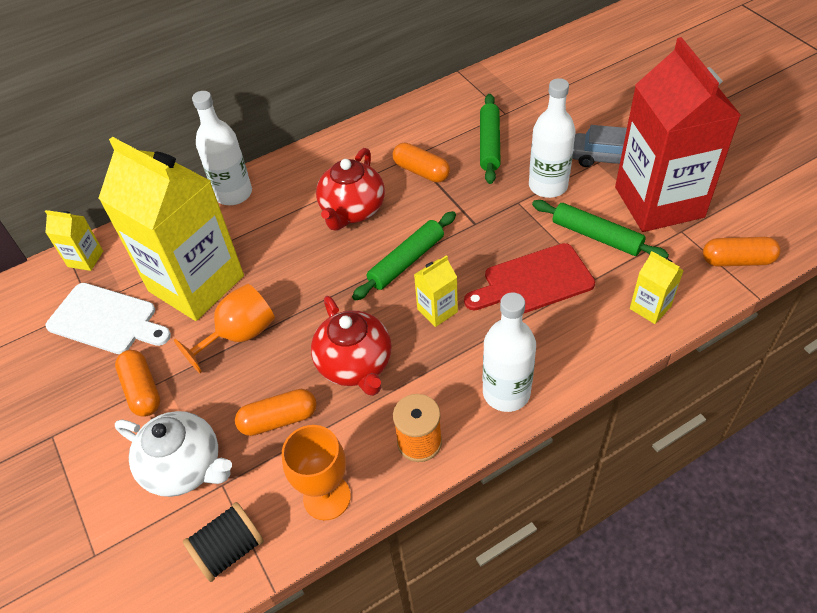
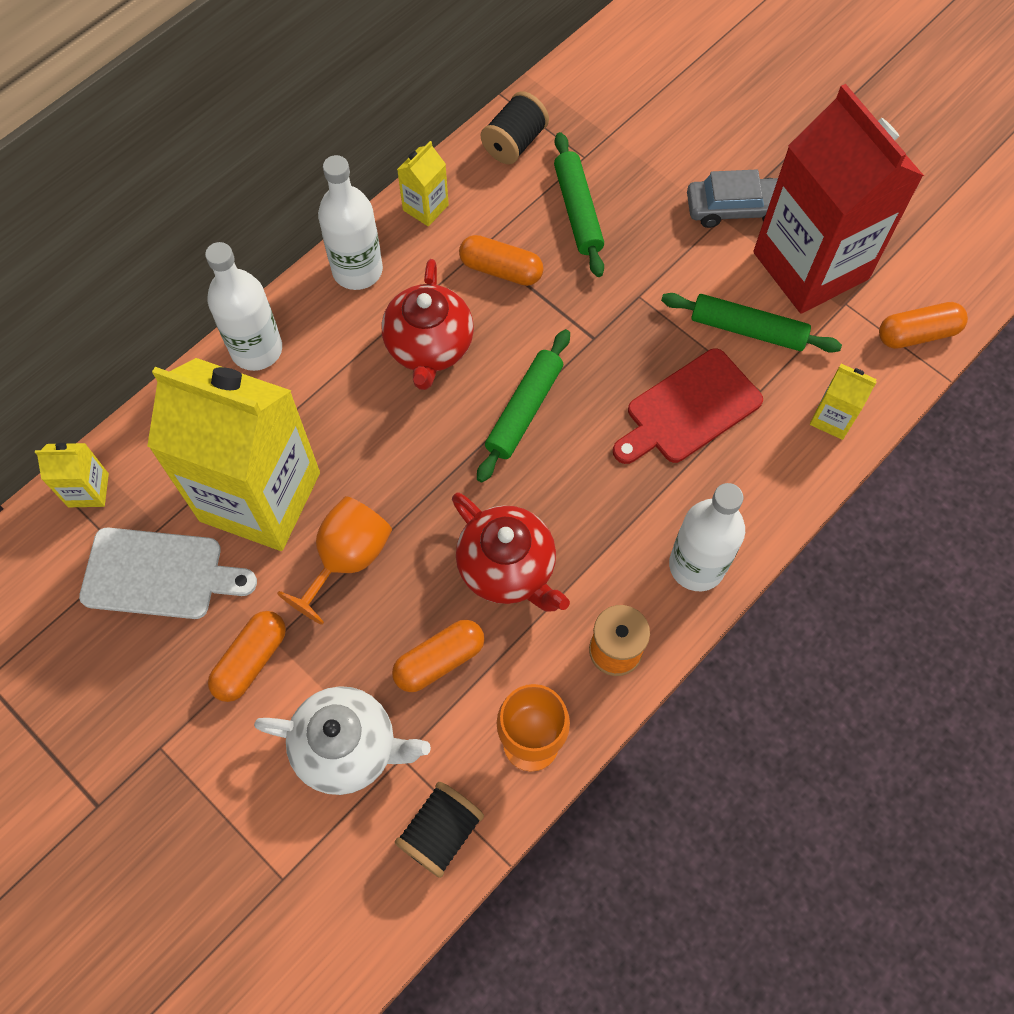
camera: 20 degrees left, 15 degrees up
(142, 390) = (251, 660): orange capsule -> orange capsule turned 75 degrees clockwise
(437, 310) = (584, 473): yellow carton -> yellow carton (425, 207)
(458, 99) = (514, 143): none -> black spool
(548, 186) = (670, 264): white bottle -> white bottle (357, 270)

